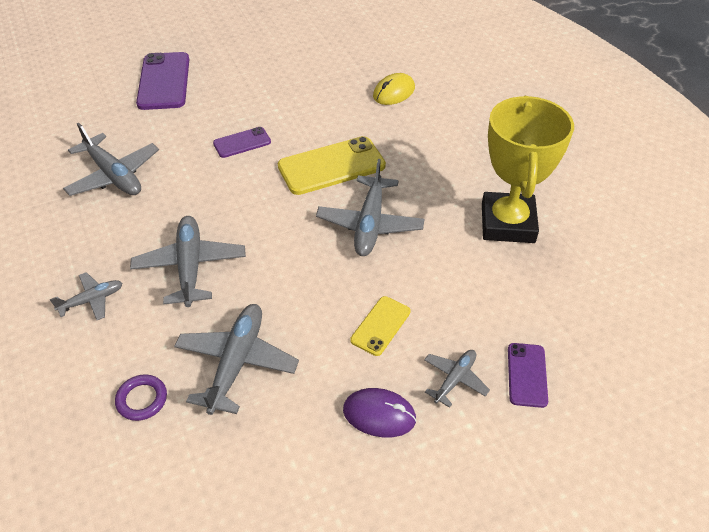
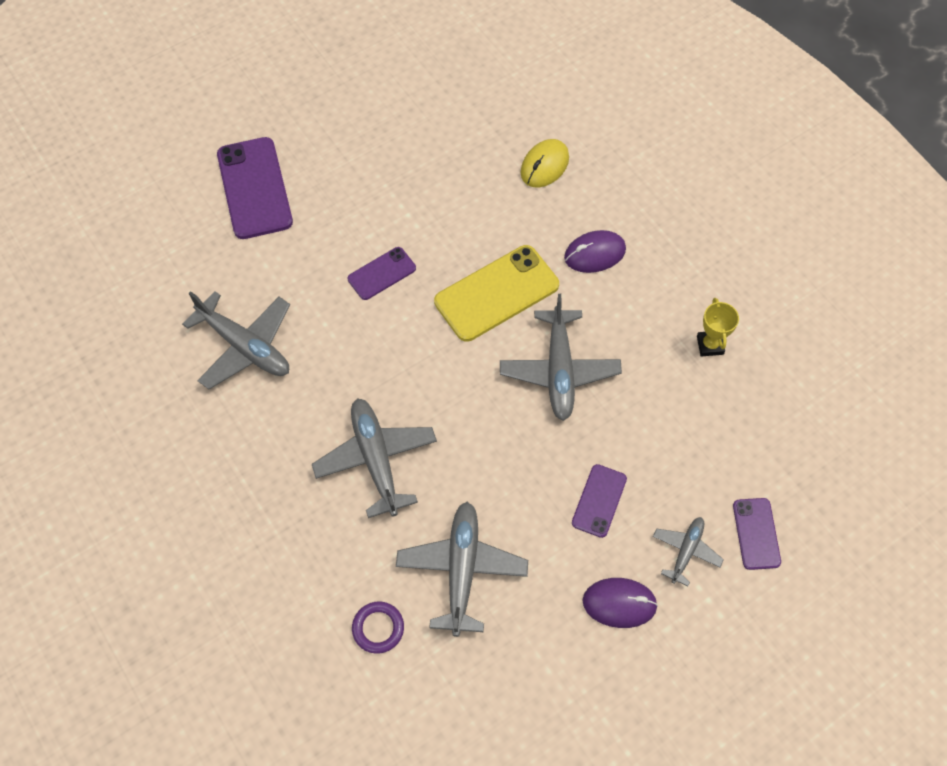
camera: 10 degrees left, 15 degrees up
(92, 300) = (283, 520): grey plane -> none
(380, 326) = (599, 501): yellow phone -> purple phone
(420, 150) = (594, 253): none -> purple mouse
(507, 223) = (710, 345): yellow trophy -> yellow trophy, size x0.41

